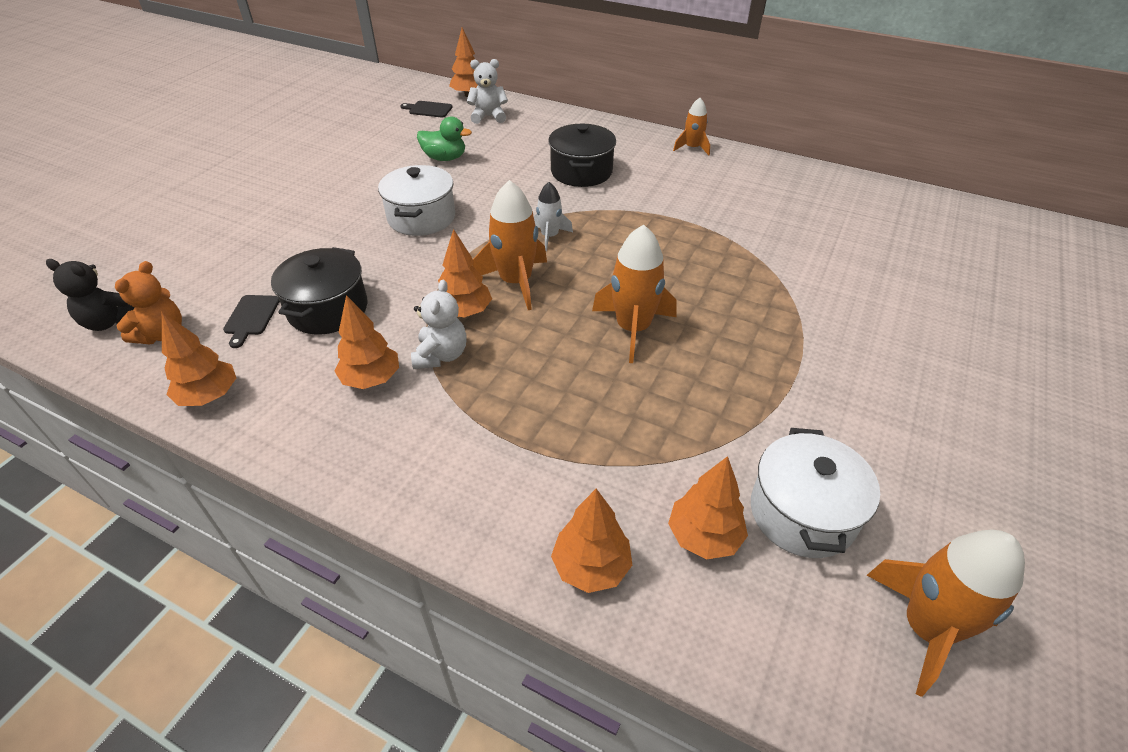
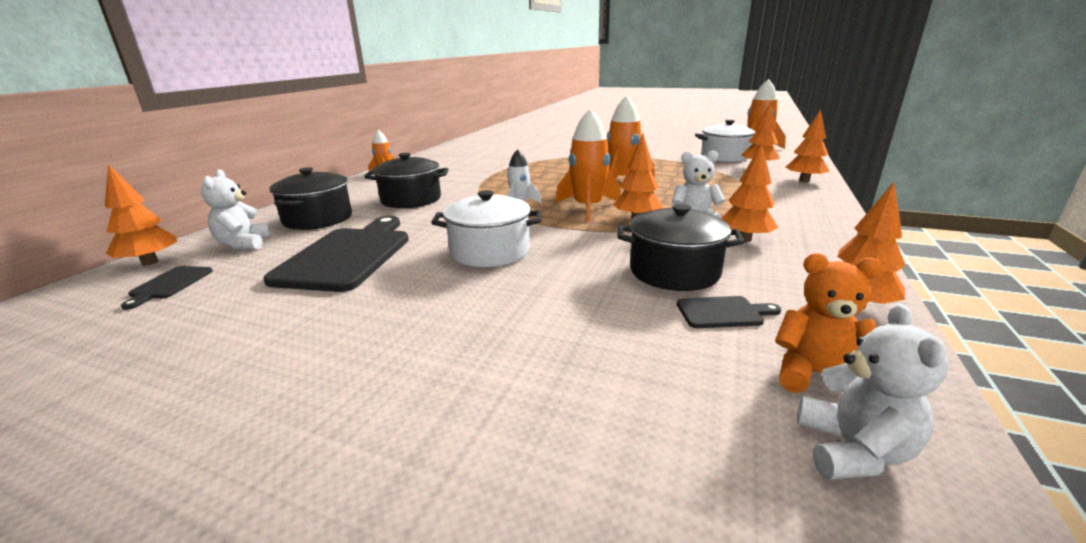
camera: 95 degrees left, 20 degrees down
(110, 321) = (852, 451): black teddy bear -> white teddy bear
(445, 158) = (348, 256): green duck -> black cutting board
(536, 134) = (318, 219): none -> black pot

